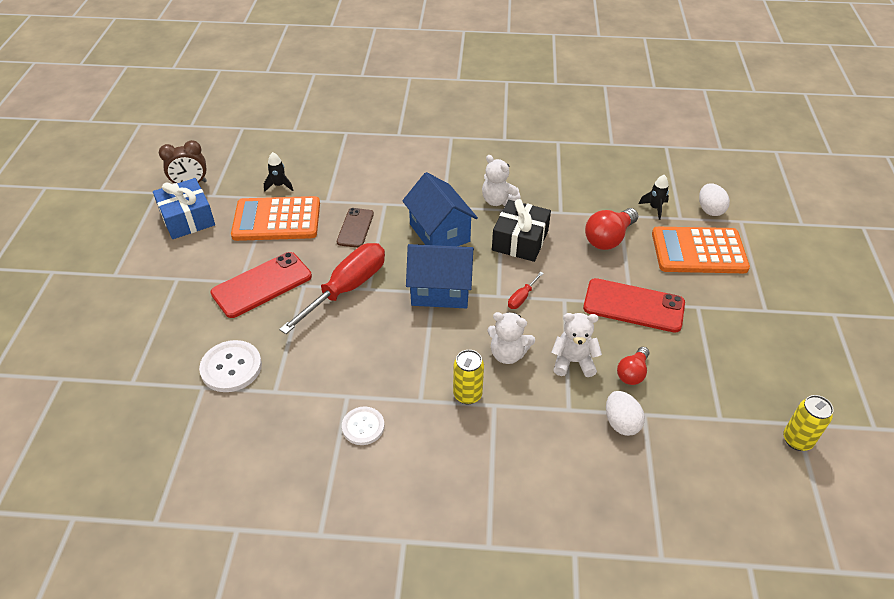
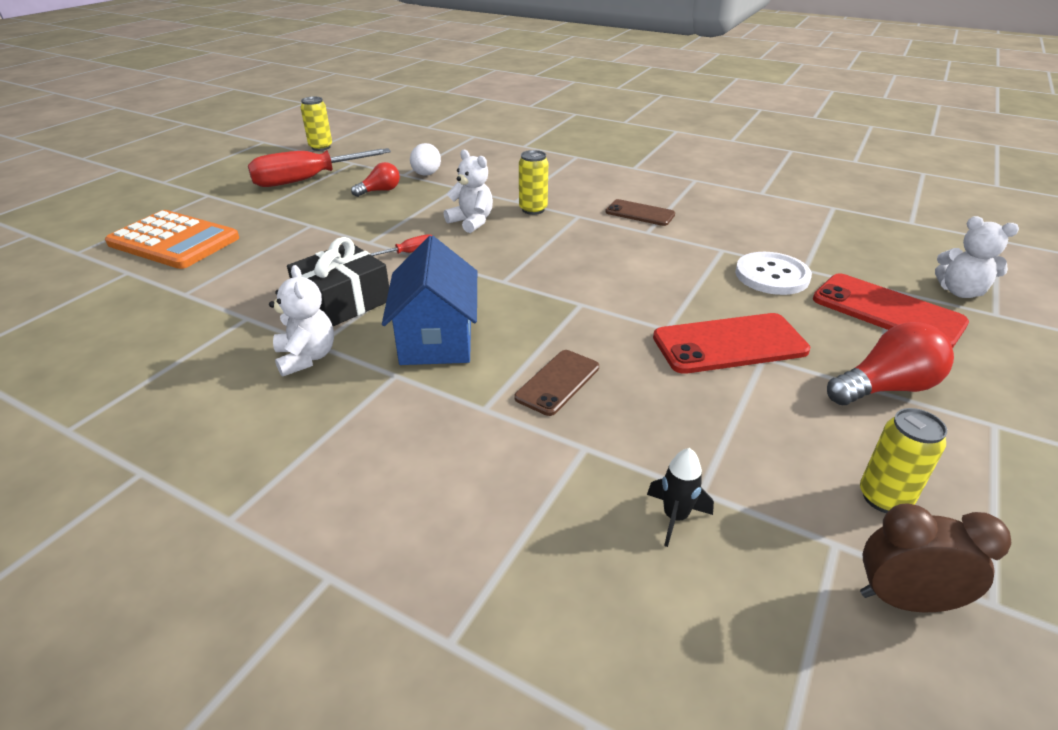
camera: 155 degrees left, 10 degrees down
(187, 218) = (884, 498): blue gift -> yellow can
(277, 220) = (692, 438): orange calculator -> none
(347, 288) = (608, 310): red screwdriver -> red screwdriver (307, 180)
(363, 426) = (640, 213): white button -> brown phone
(440, 290) = (493, 280): blue house -> none
(573, 362) = (419, 206): white teddy bear -> white teddy bear (960, 292)
(608, 238) = (240, 275): red light bulb -> red light bulb (885, 388)
(633, 305) = (311, 222): red phone -> red phone (887, 311)
(655, 208) = (132, 289): black rocket -> none
(710, 210) = (80, 270): white egg -> none

